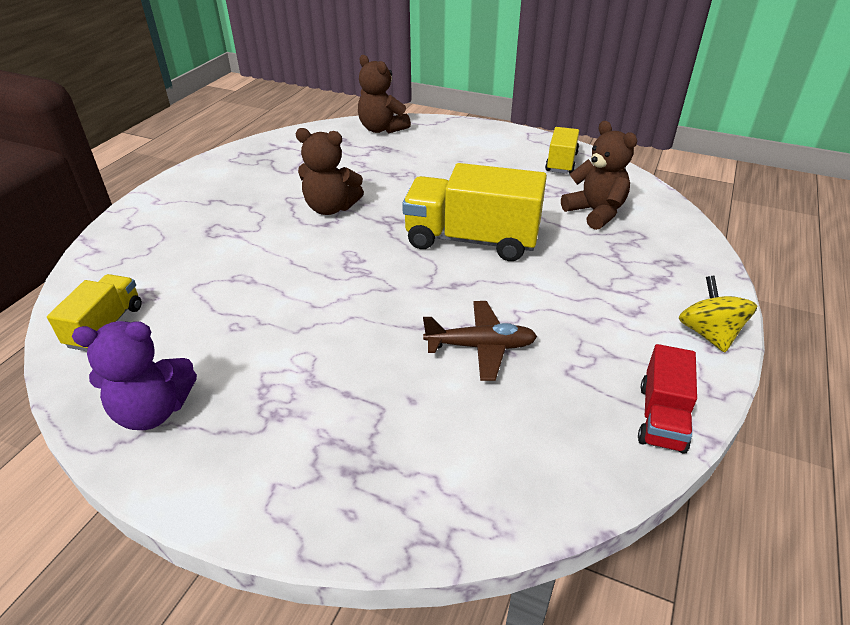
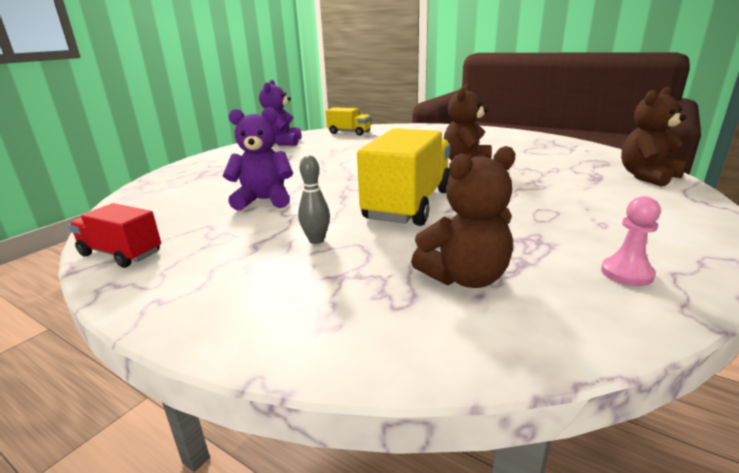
camera: 100 degrees right, 15 degrees down
(480, 347) = (264, 200): brown plane -> purple teddy bear
(561, 162) = (626, 273): yellow truck -> pink pawn
(570, 284) = (316, 240): none -> grey bowling pin
(708, 334) = (176, 306): yellow spinning top -> none

